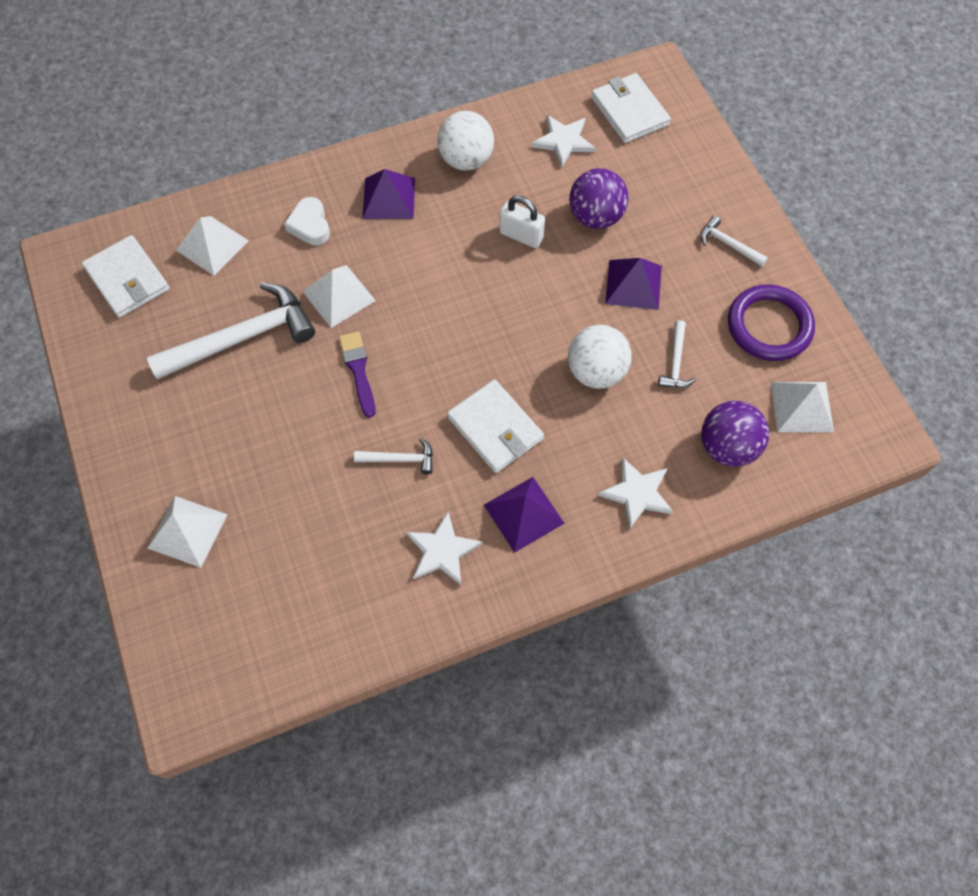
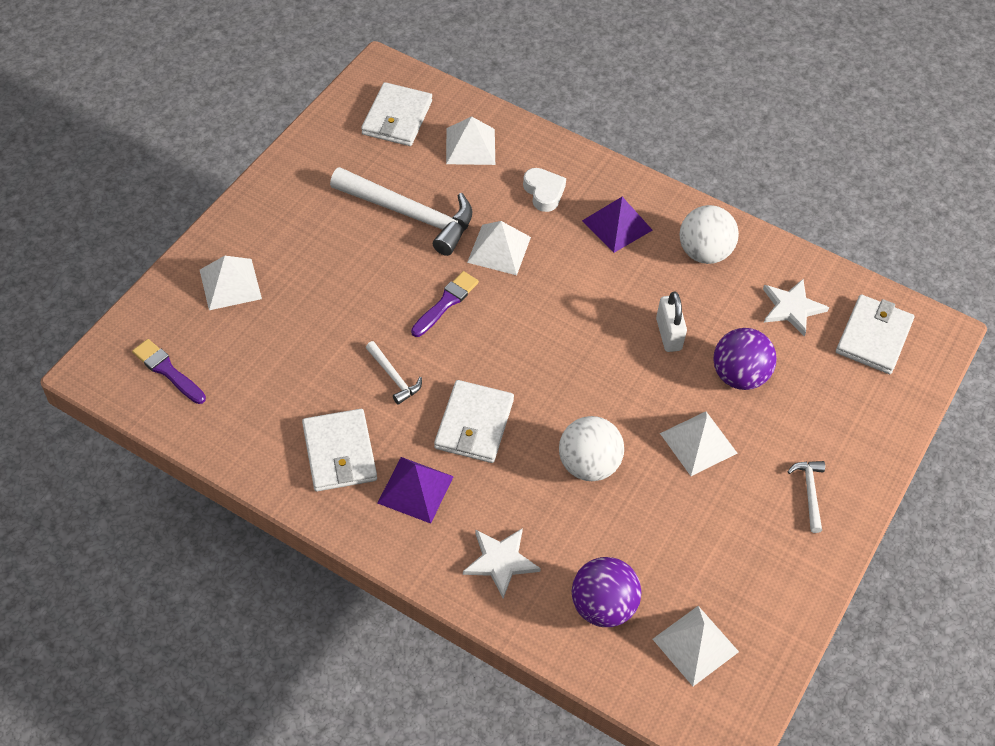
camera: 50 degrees right, 10 degrees down
(238, 645) = (167, 371): none -> purple brush
(310, 225) = (544, 192): white heart -> white heart turned 120 degrees clockwise
(442, 551) = (339, 453): white star -> white wallet
(633, 284) = (698, 443): purple pyramid -> white pyramid
(676, 362) = (650, 519): white hammer -> none
(769, 326) = (755, 573): purple ring -> none

